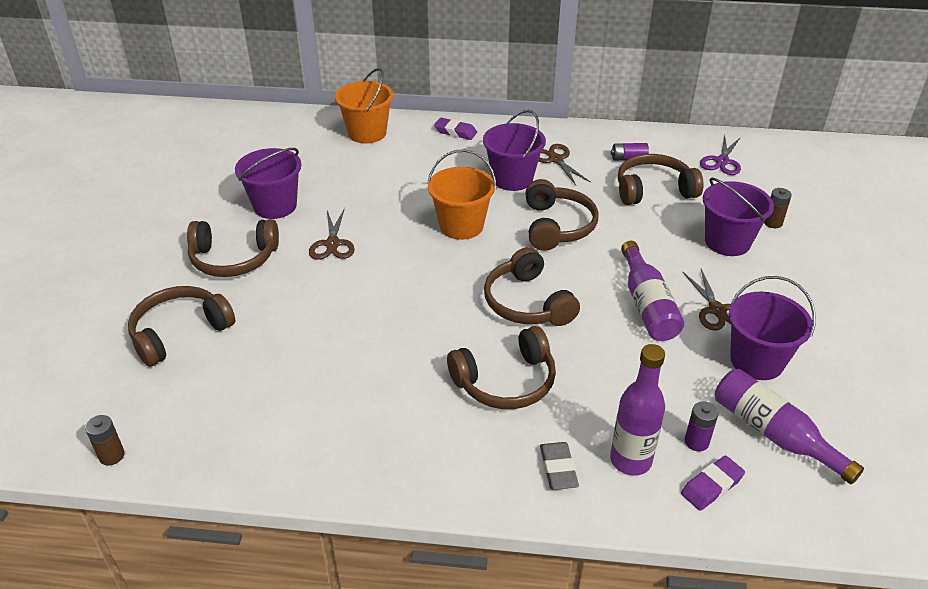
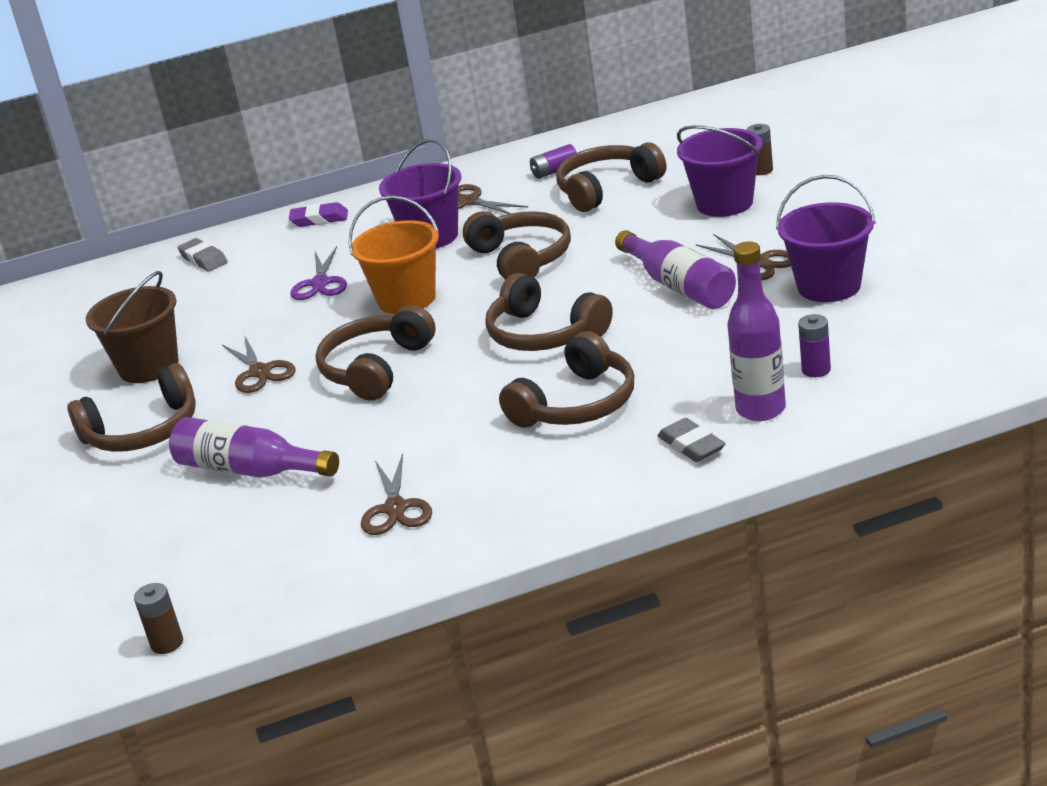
camera: 20 degrees left, 10 degrees down
(180, 332) = (142, 517): brown headphones -> brown headphones (376, 368)
(275, 206) = (149, 367): purple bucket -> brown bucket
(326, 414) = (395, 508): none -> brown scissors
(367, 133) = (203, 259): orange bucket -> grey eraser
(711, 486) = (856, 395): purple eraser -> none
(722, 161) = (664, 137): purple scissors -> purple scissors (320, 283)
(773, 433) = (887, 334): purple bottle -> purple bottle (250, 470)

